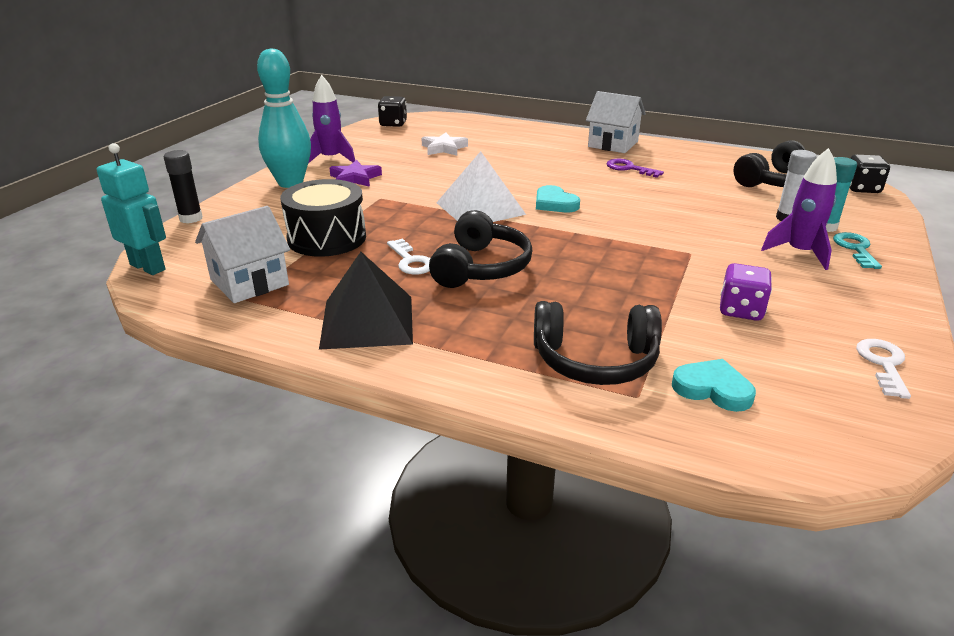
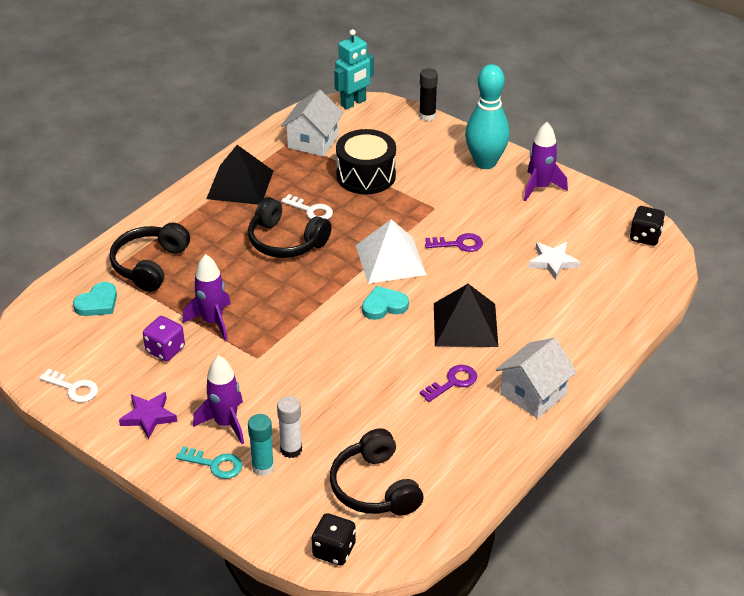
camera: 105 degrees right, 10 degrees up
(249, 282) = (313, 142): white house -> white house turned 45 degrees clockwise
(355, 178) = (485, 198): purple star -> purple star (149, 417)
(411, 261) = (311, 210): white key -> white key turned 135 degrees counterclockwise
(437, 182) = (458, 244): none -> purple key
(552, 170) = (465, 324): none -> black pyramid
(662, 288) = (212, 322): none -> purple rocket

